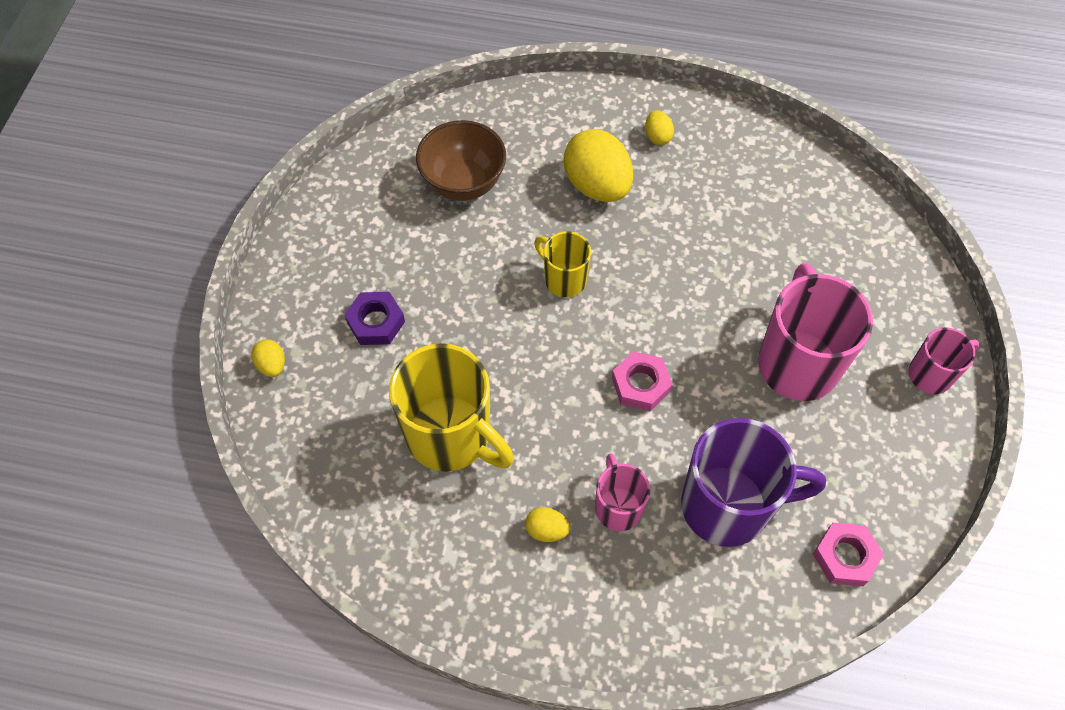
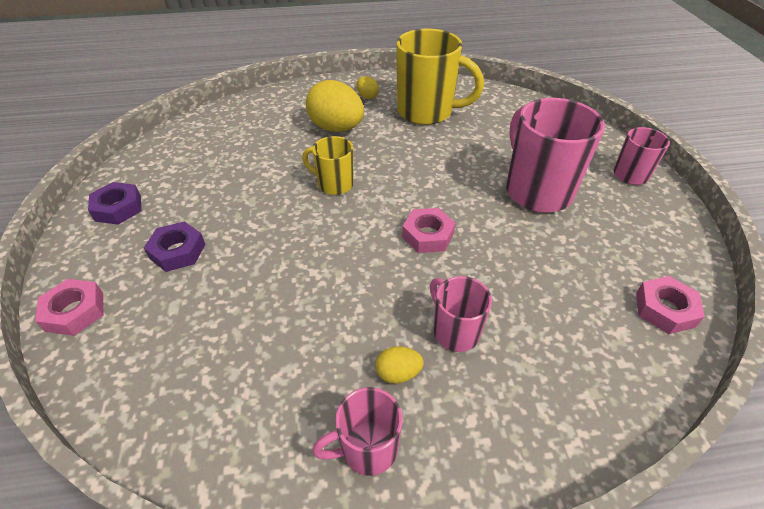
camera: 20 degrees left, 15 degrees down
(272, 365) = (75, 311): yellow egg -> pink nut
(324, 242) = (118, 208): none -> purple nut
(451, 436) = (274, 320): yellow mug -> yellow mug (427, 112)
(463, 183) = (232, 147): brown bowl -> none
(495, 587) = (367, 448): none -> pink mug
(728, 506) = (548, 301): purple mug -> none

